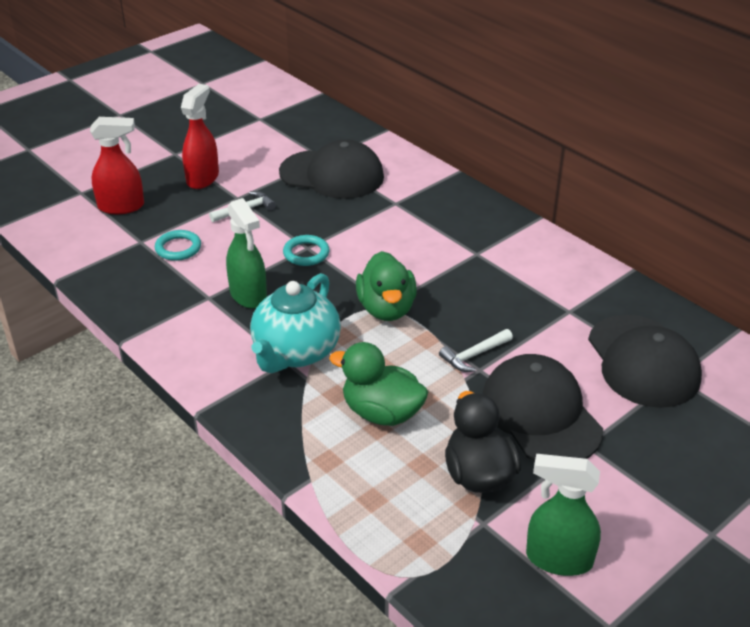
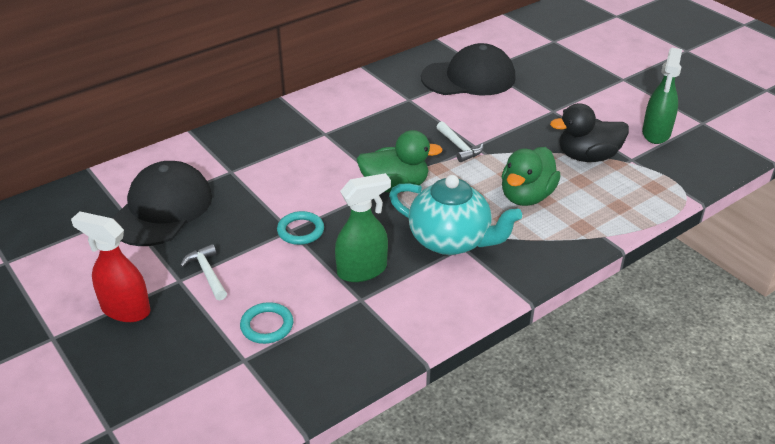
camera: 85 degrees left, 0 degrees up
(122, 206) = (161, 382): red spray bottle -> none
(540, 414) = (524, 125): black cap -> none

